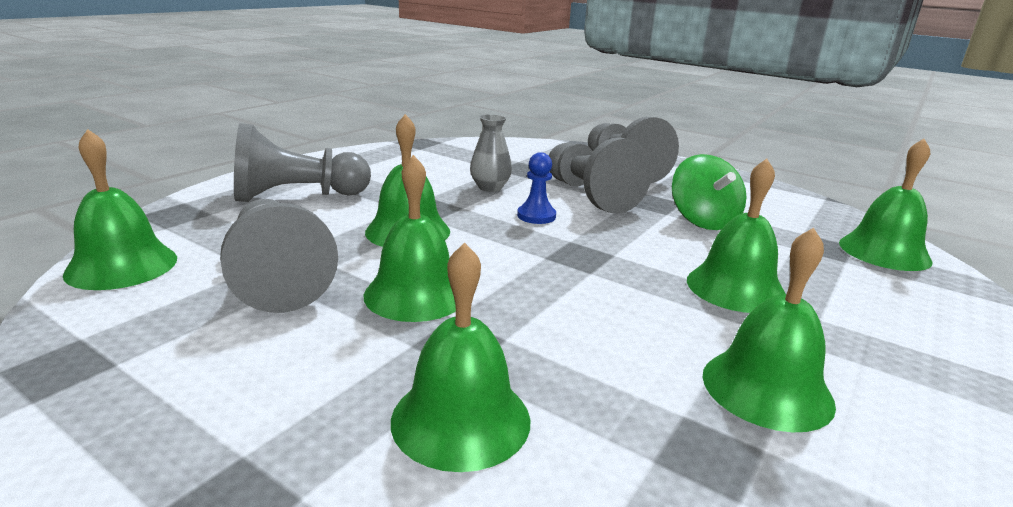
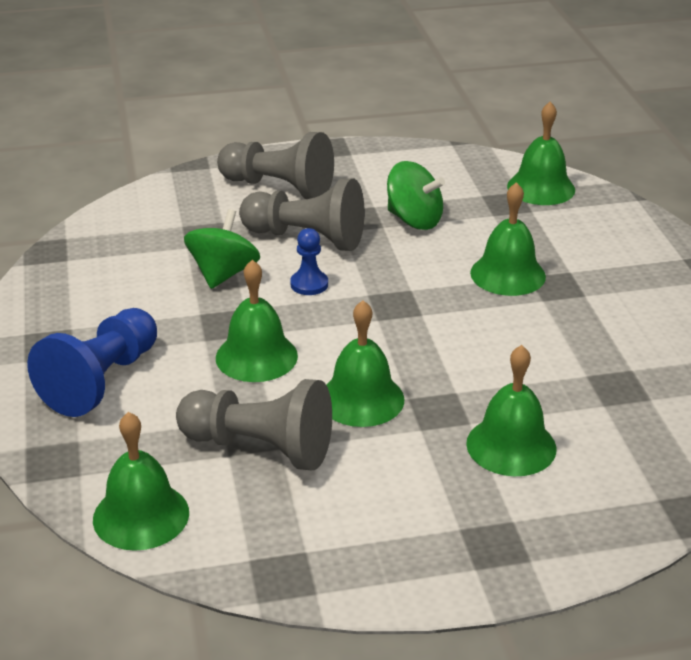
camera: 45 degrees left, 10 degrees up
(297, 196) = (101, 381): grey pawn -> blue pawn
(490, 187) = (223, 274): grey vase -> green spinning top
(767, 388) = (599, 336): green bell -> none

